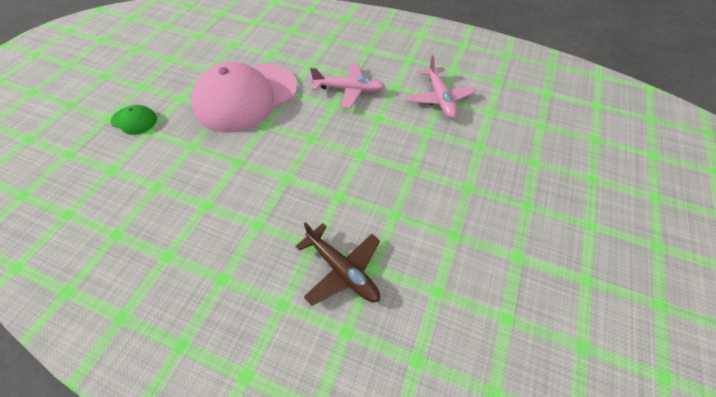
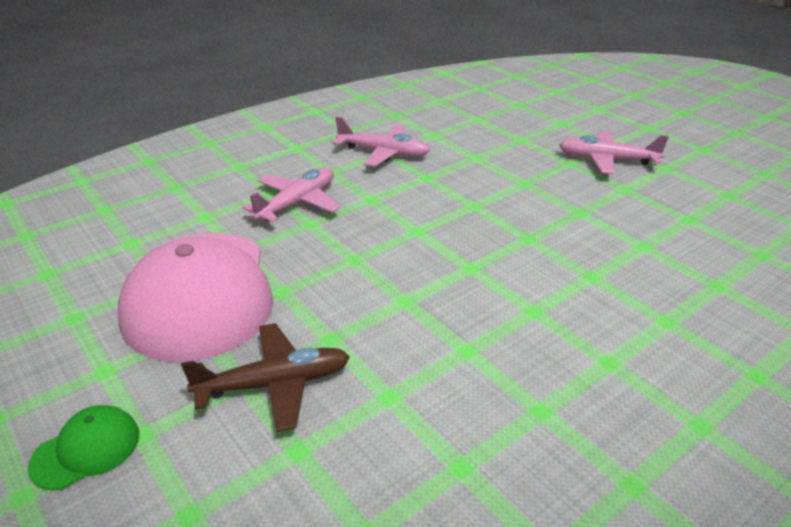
camera: 60 degrees left, 20 degrees down
(342, 270) = (584, 299): brown plane -> brown plane (275, 384)
(556, 229) = (606, 160): none -> pink plane

